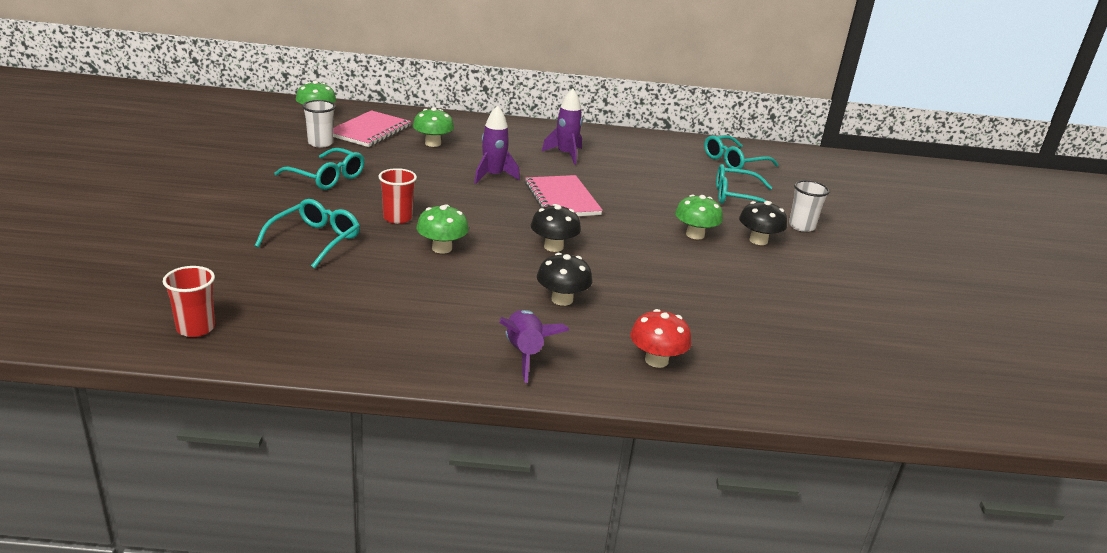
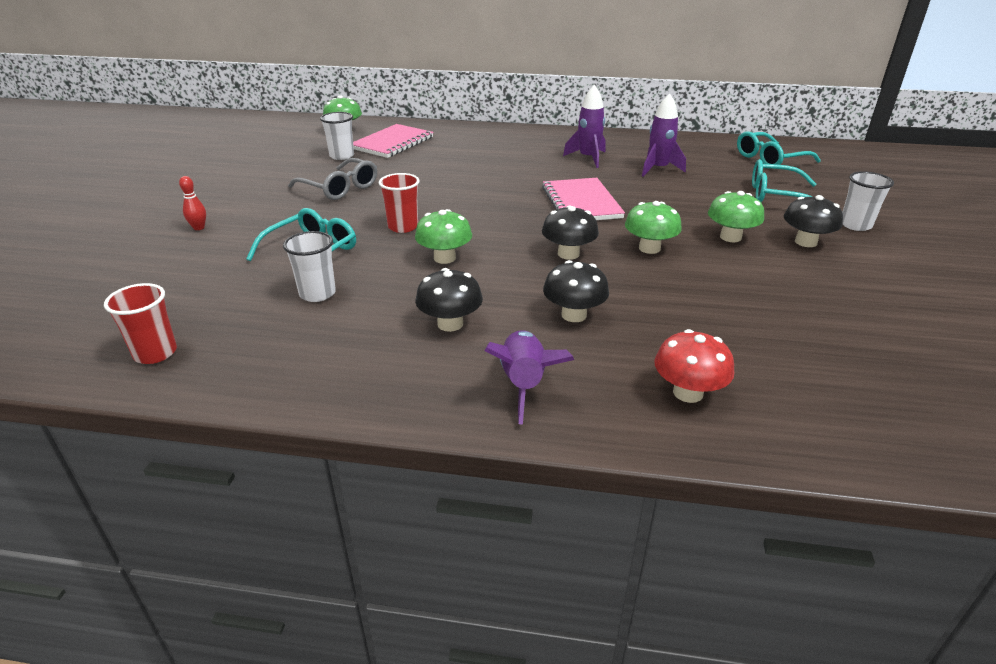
camera: 10 degrees right, 5 degrees up
(195, 214) = (199, 228): none -> red bowling pin
(326, 177) = (339, 188): turquoise glasses -> grey glasses
(330, 278) = (317, 294): none -> white cup
(433, 143) = (453, 152): green mushroom -> green mushroom (649, 248)
(456, 306) = (450, 324): none -> black mushroom
(493, 176) = (510, 181): purple rocket -> purple rocket (658, 169)

